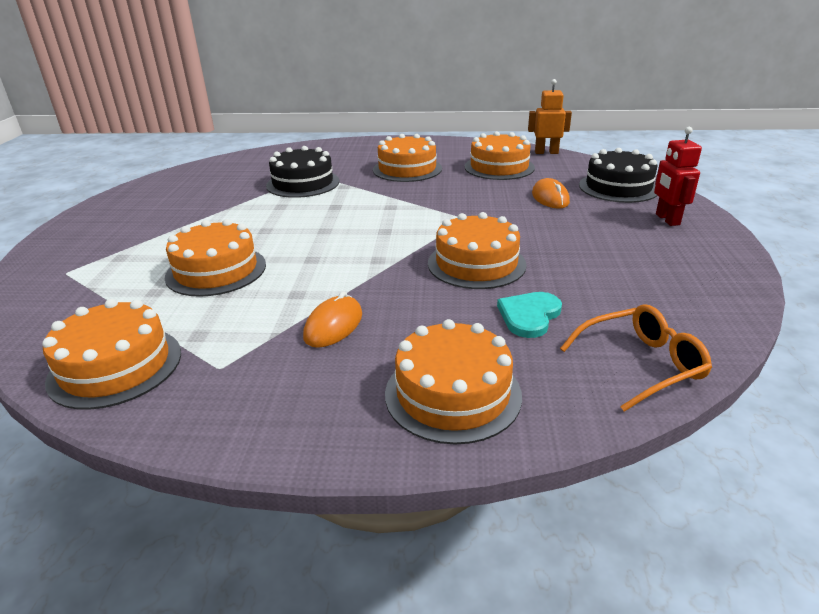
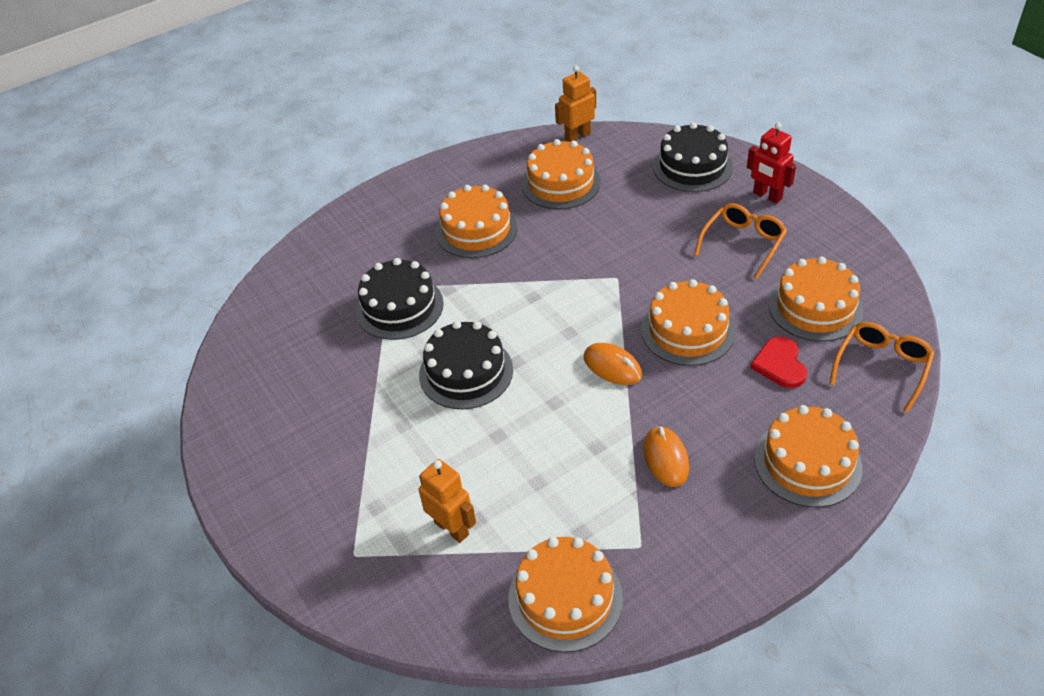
camera: 35 degrees left, 15 degrees up
(133, 288) = (452, 528): none -> orange robot
(216, 270) = (492, 465): orange cake -> orange cake (815, 307)
(285, 223) = (466, 372): none -> black cake
(529, 316) = (780, 364): turquoise heart -> red heart
(550, 198) = (654, 211): orange mouse -> orange mouse (612, 366)
(603, 236) = (743, 243): none -> orange glasses

